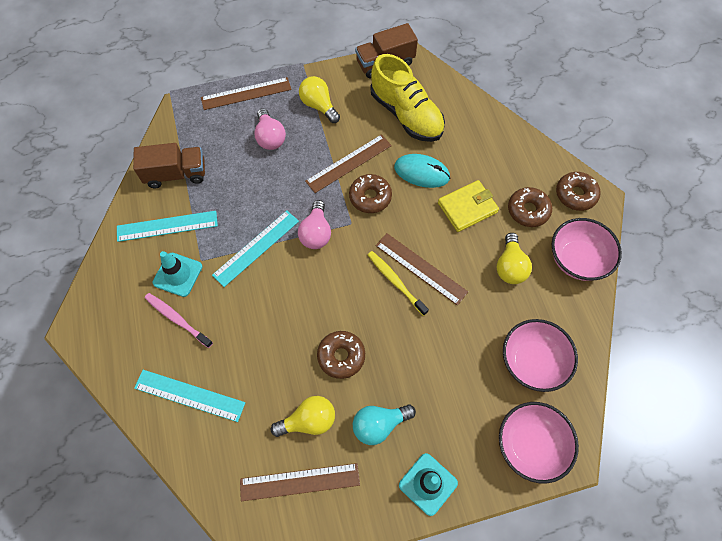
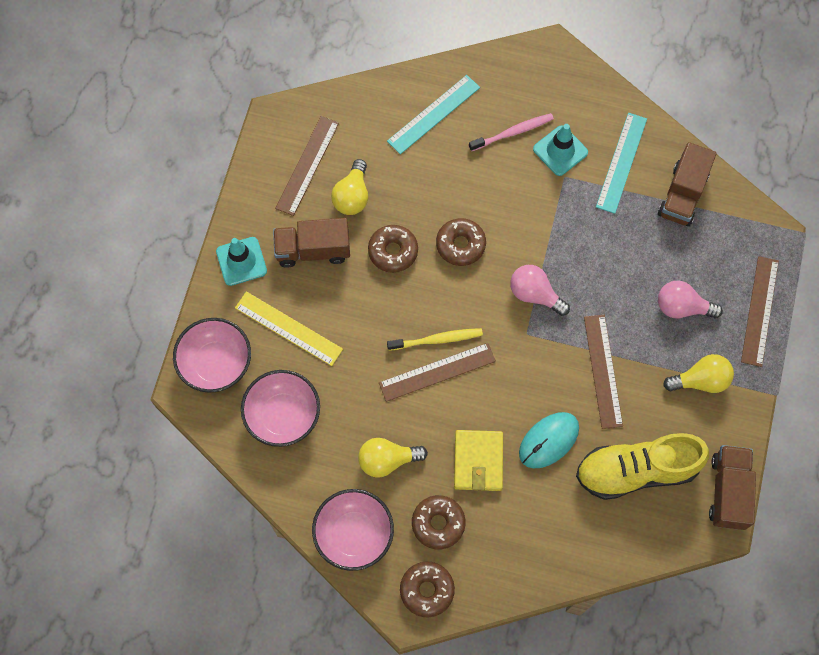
camera: 120 degrees right, 5 degrees up
(256, 248) = (550, 231): turquoise ruler -> none
(370, 197) = (547, 369): brown donut -> brown donut (460, 245)
(379, 424) = (313, 250): turquoise light bulb -> brown truck
(460, 402) = (288, 328): none -> yellow ruler
(510, 266) = (387, 460): yellow light bulb -> yellow light bulb turned 45 degrees counterclockwise

